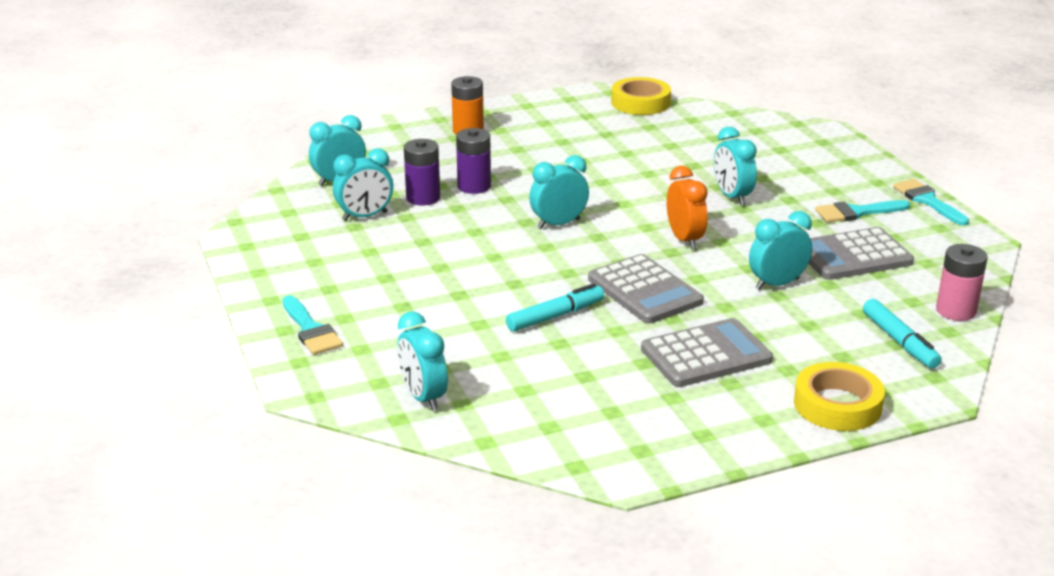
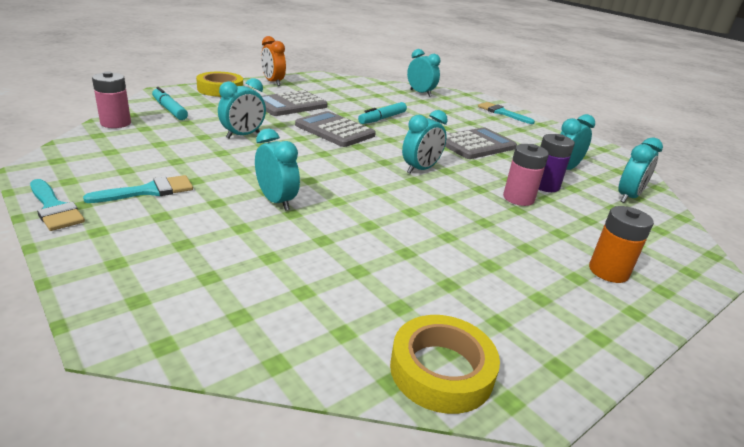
camera: 160 degrees right, 0 degrees up
(474, 186) = (518, 198): purple battery -> pink battery
(684, 239) = (315, 161): orange clock -> orange clock (273, 82)
(853, 256) = (174, 154): grey calculator -> grey calculator (476, 145)

